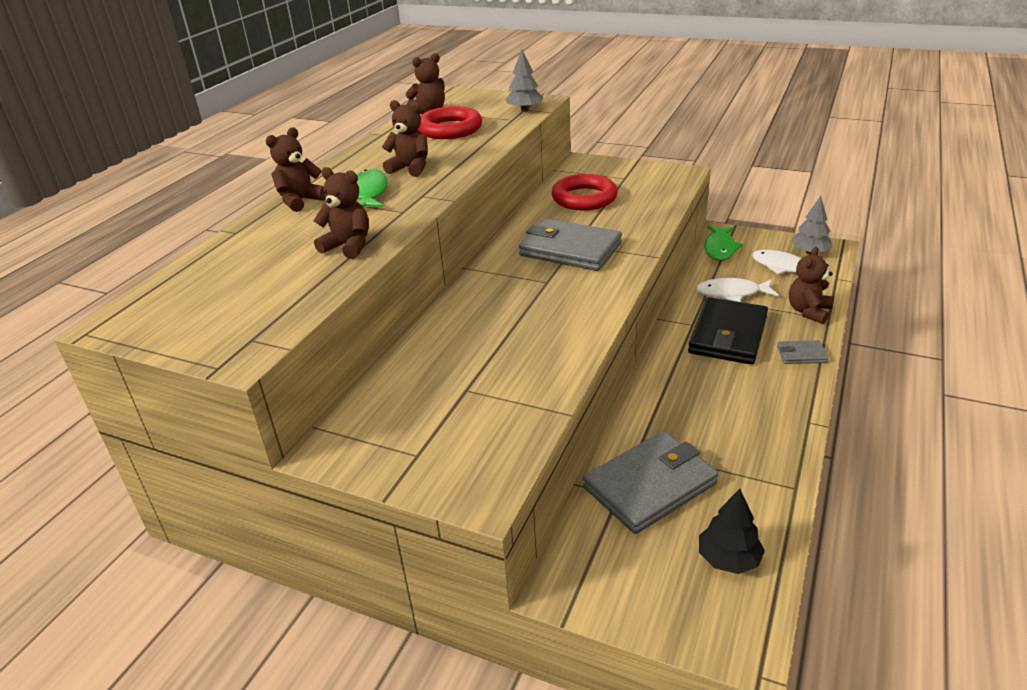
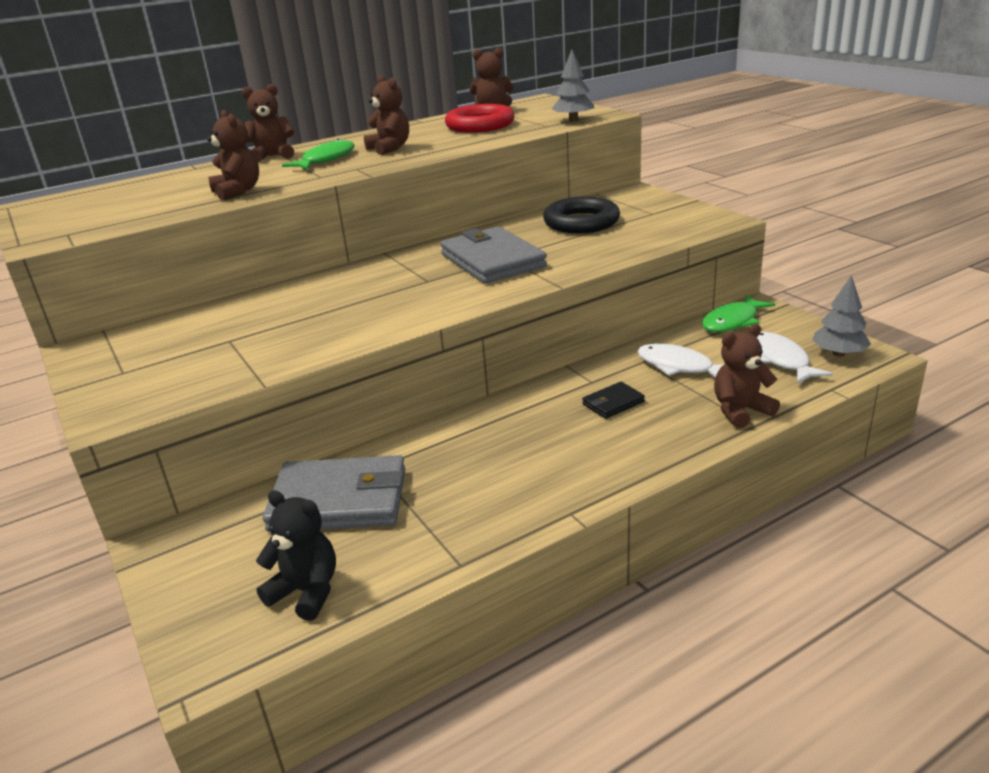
camera: 35 degrees right, 5 degrees down
(584, 198) = (581, 222): red ring -> black ring
(728, 335) = (613, 403): black wallet -> black wallet, size x0.46
(728, 559) = (306, 592): black tree -> black teddy bear
(801, 354) = (664, 448): grey wallet -> none

